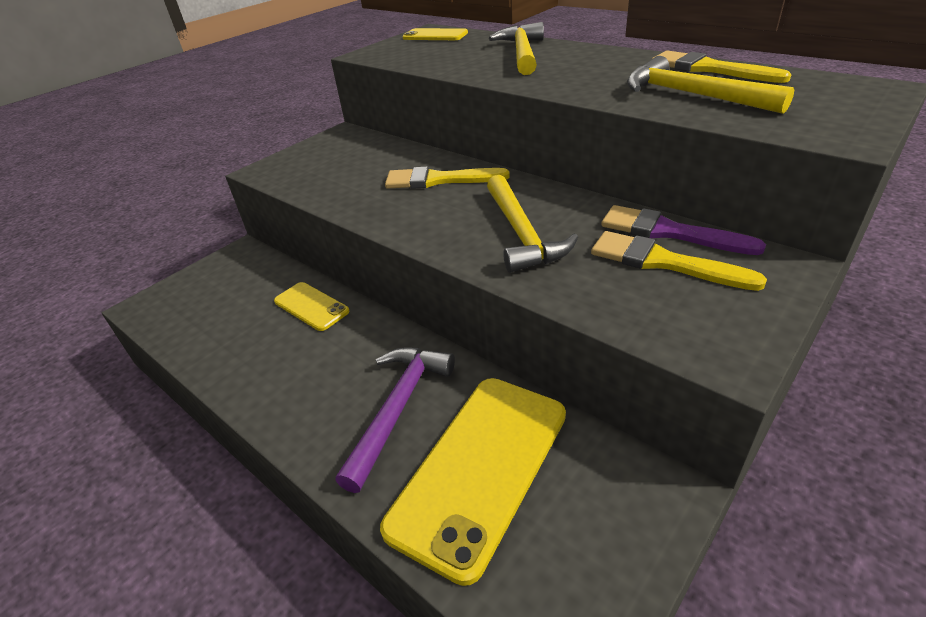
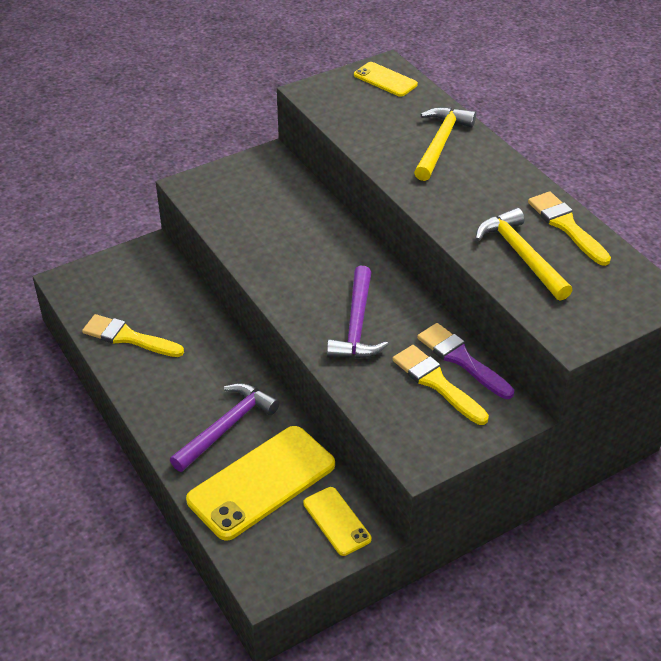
camera: 15 degrees right, 5 degrees up
(311, 306) = (193, 323): yellow phone -> yellow phone (336, 521)
(439, 180) = (325, 247): yellow brush -> yellow brush (128, 337)
(521, 234) = (356, 325): yellow hammer -> purple hammer

